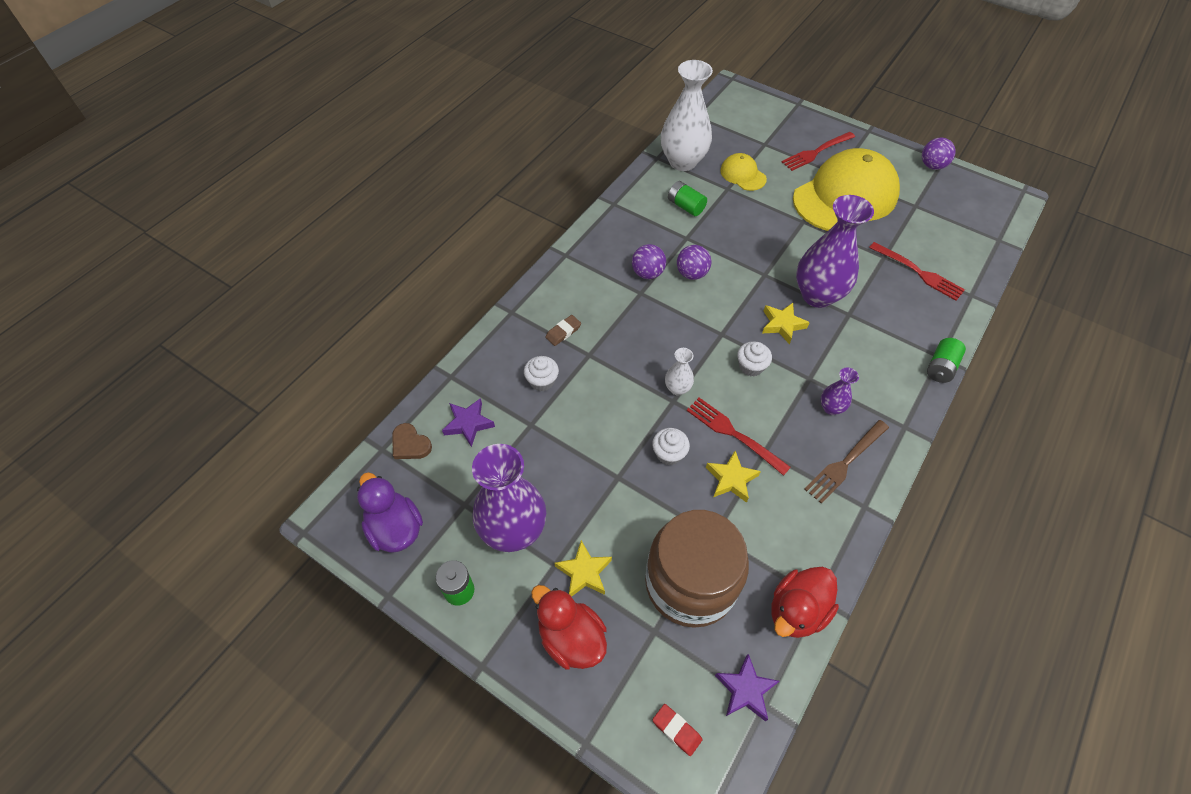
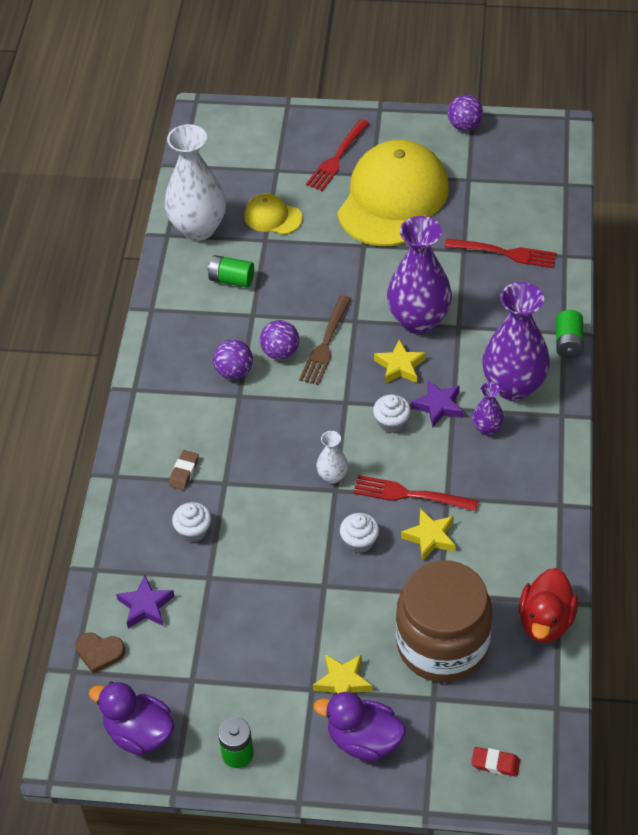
camera: 25 degrees left, 5 degrees down
(513, 530) = (254, 679): purple vase -> purple vase (513, 386)
(571, 638) = (364, 740): red duck -> purple duck
(745, 690) = (535, 704): purple star -> purple star (438, 406)
(845, 462) = (525, 473): brown fork -> brown fork (326, 343)

